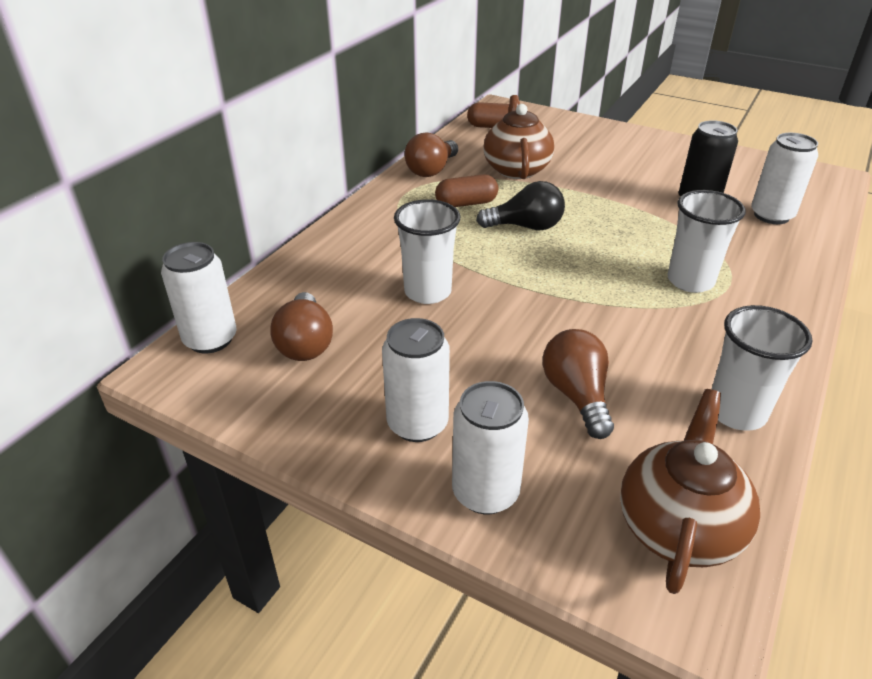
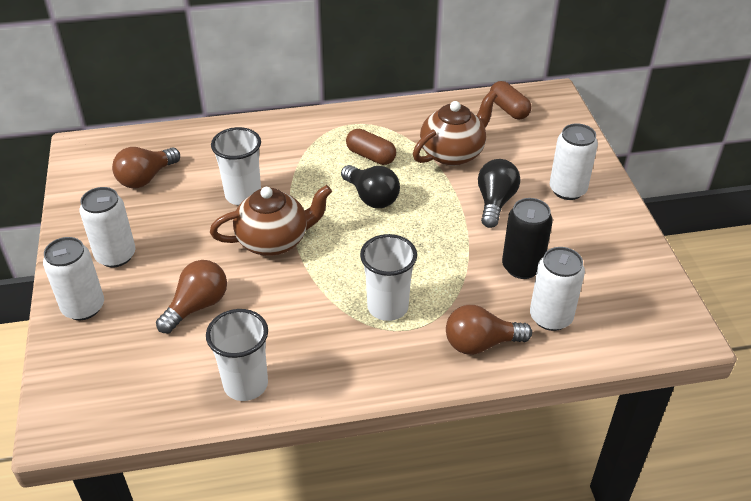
camera: 50 degrees right, 5 degrees up
(210, 339) = (117, 145): white can -> white can (567, 190)
(431, 170) = (398, 117): brown light bulb -> brown light bulb (481, 343)
(604, 179) = (495, 202): none -> black light bulb
(678, 526) = (116, 394): brown teapot -> brown teapot (274, 241)

